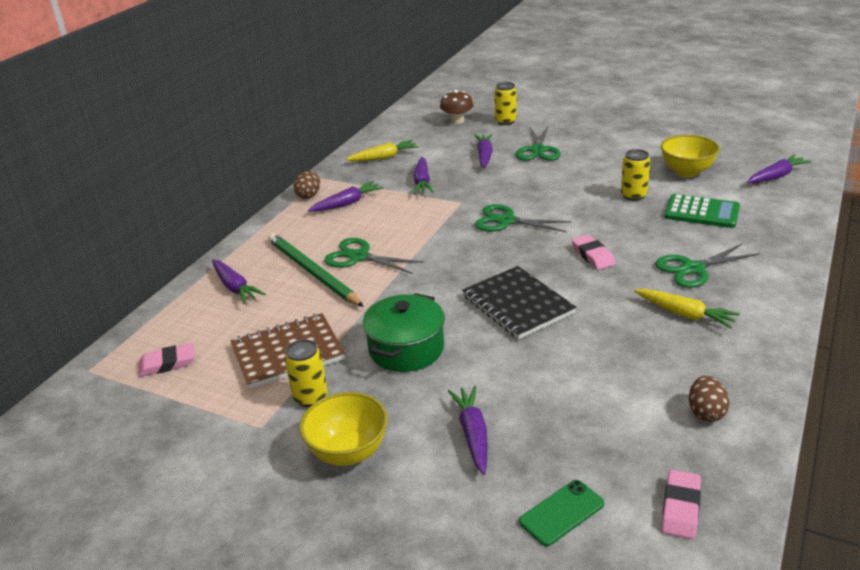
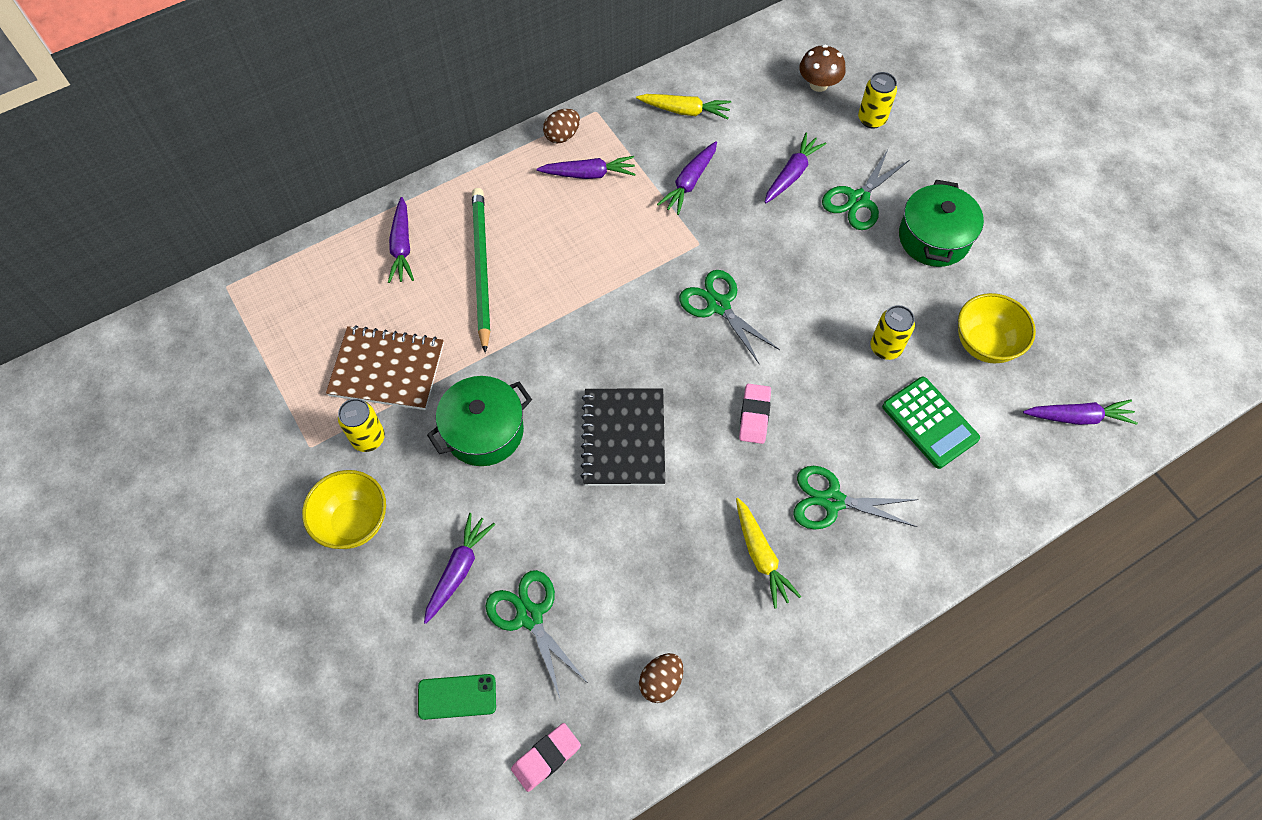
camera: 30 degrees right, 30 degrees up
(167, 363) = (288, 318): pink eraser -> none
(359, 257) = (538, 271): green scissors -> green scissors (530, 616)
(601, 147) = (934, 238): none -> green pot

